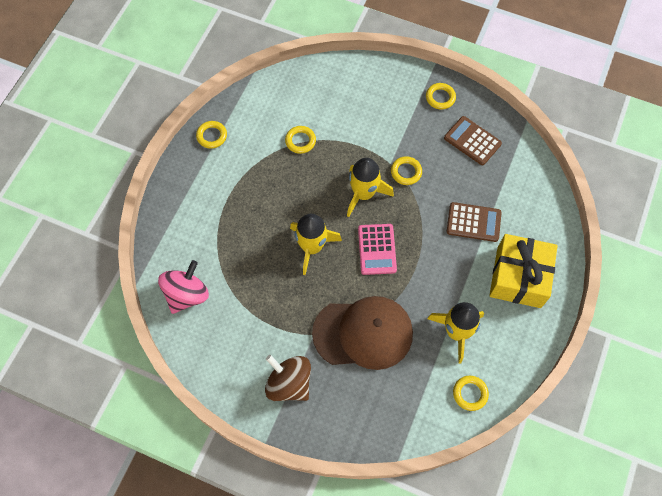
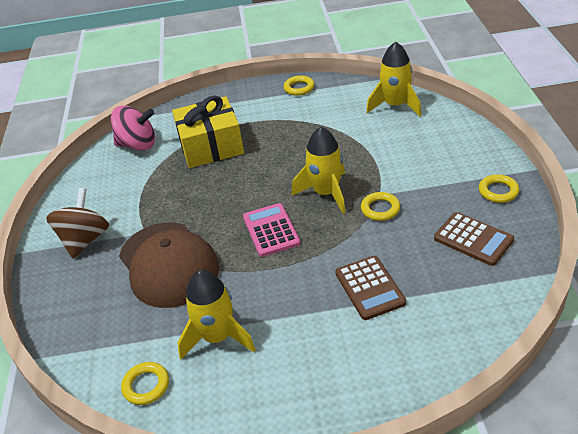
camera: 65 degrees right, 25 degrees down
(300, 141) = (344, 131): yellow ring -> none
(312, 247) = (238, 189): yellow rocket -> yellow rocket (395, 105)
(377, 249) = (271, 230): pink calculator -> pink calculator turned 105 degrees clockwise
(472, 141) = (473, 239): brown calculator -> brown calculator turned 120 degrees clockwise
(519, 277) = (332, 363): yellow gift -> yellow gift (211, 146)

